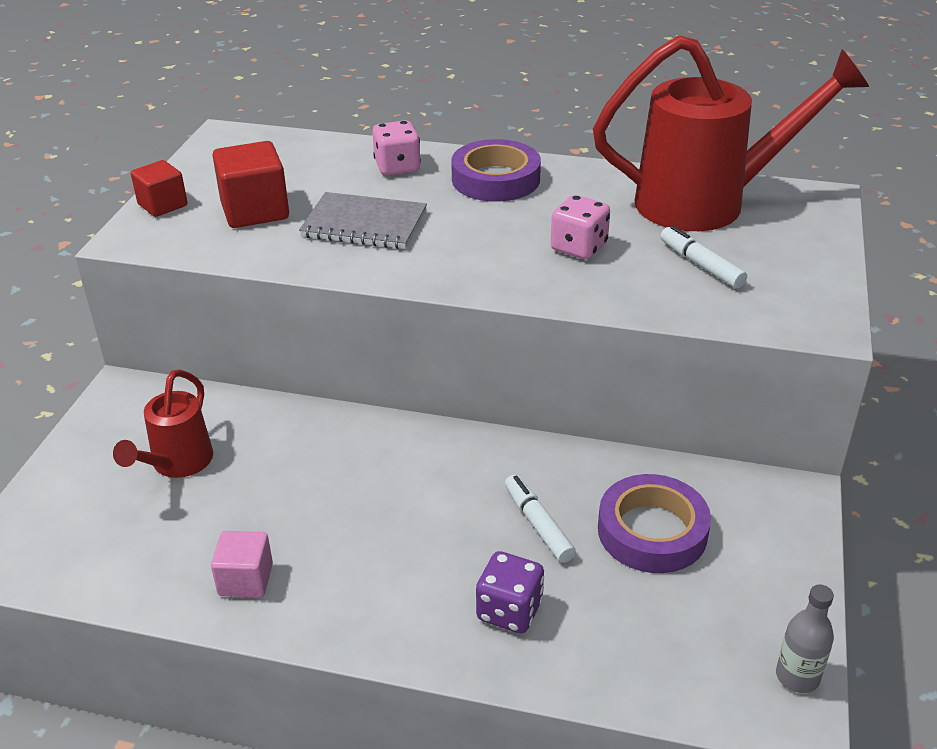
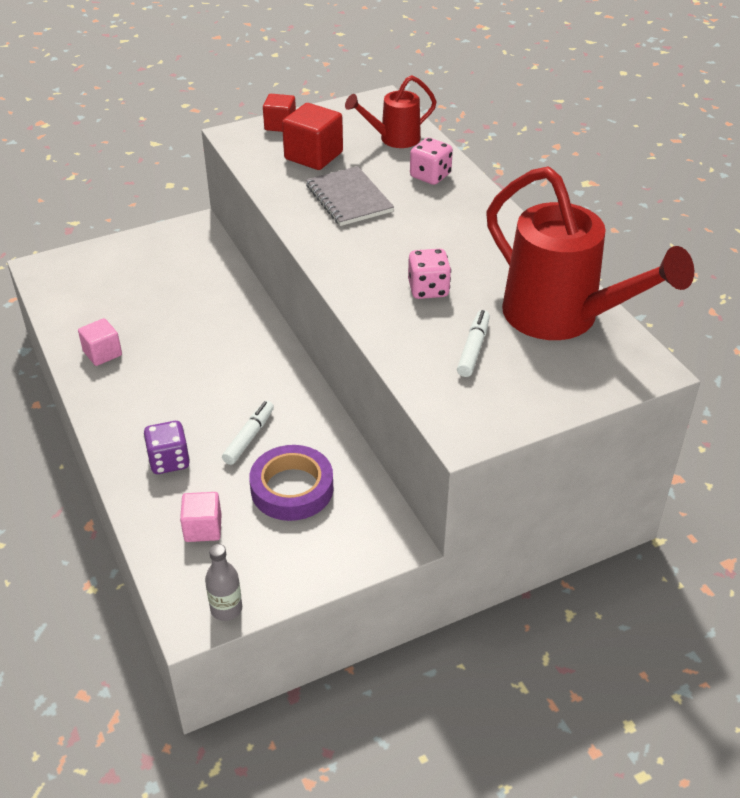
camera: 50 degrees right, 5 degrees up
(177, 463) = (161, 280): red watering can -> red watering can (394, 139)
(495, 179) = (468, 218): purple tape -> none
(651, 635) = (203, 528): none -> pink cube

